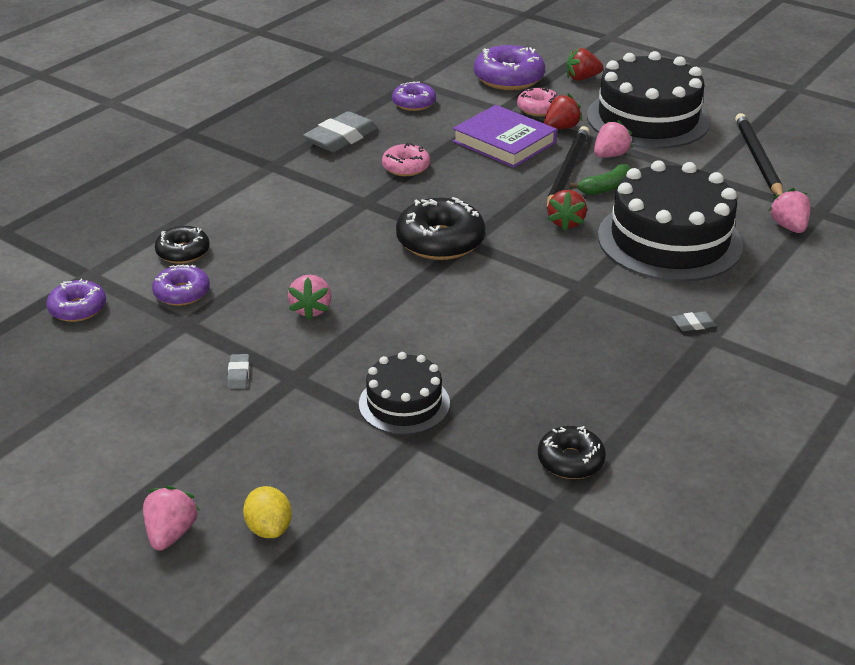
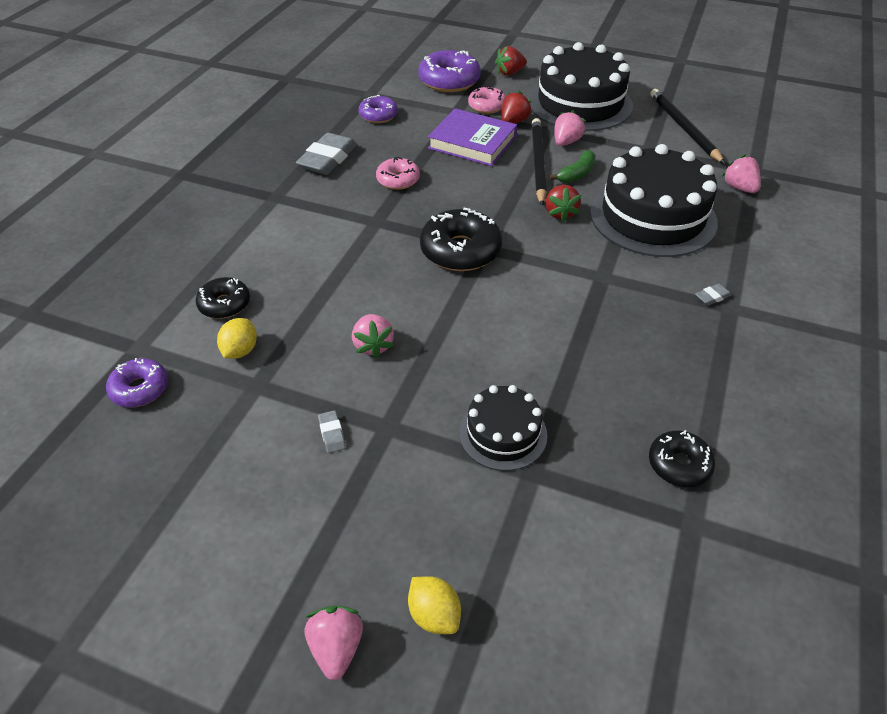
camera: 15 degrees left, 10 degrees up
(182, 293) = (240, 350): purple donut -> yellow lemon

